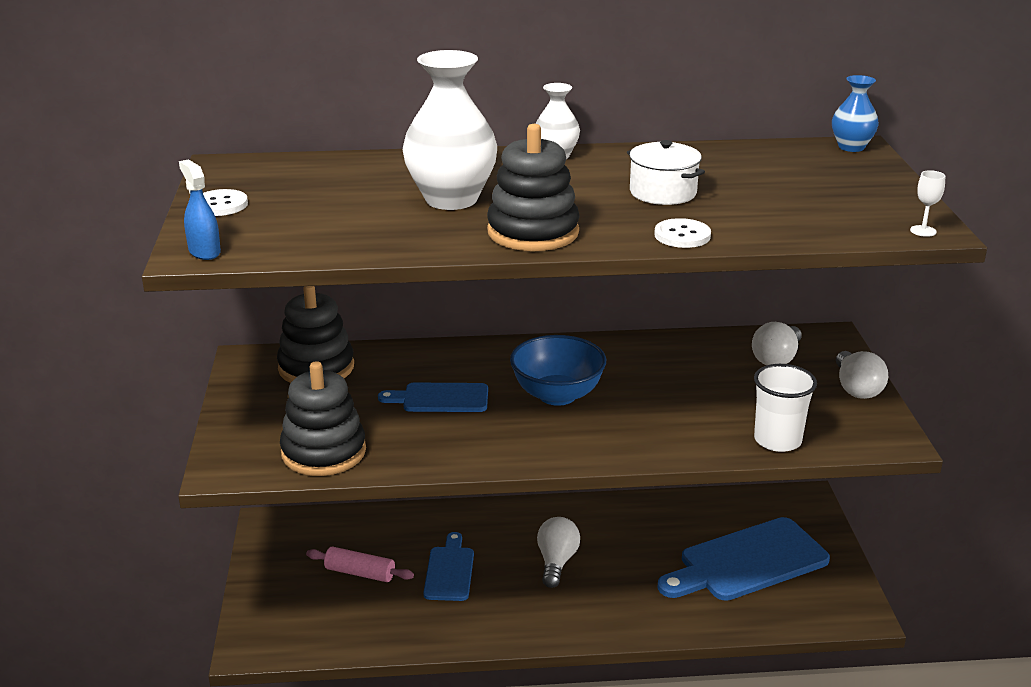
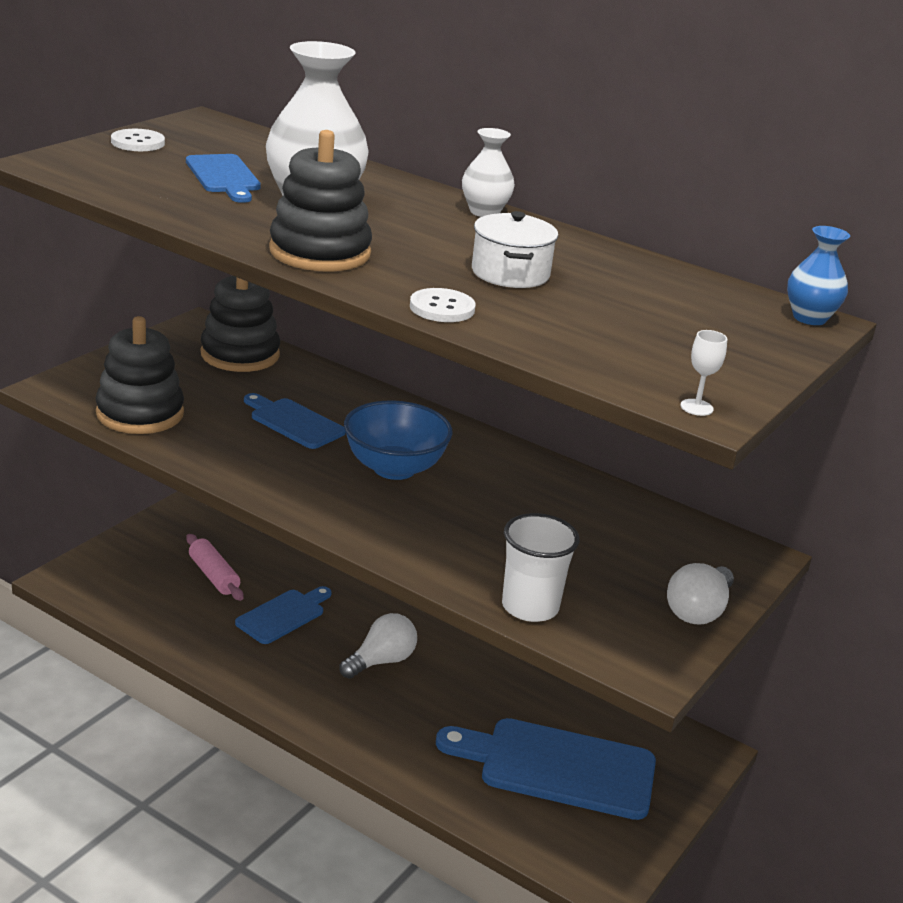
camera: 35 degrees right, 0 degrees up
(204, 252) = (54, 165): blue spray bottle -> none
(344, 205) = (223, 176): none -> blue cutting board
(776, 358) = (661, 545): white light bulb -> none

